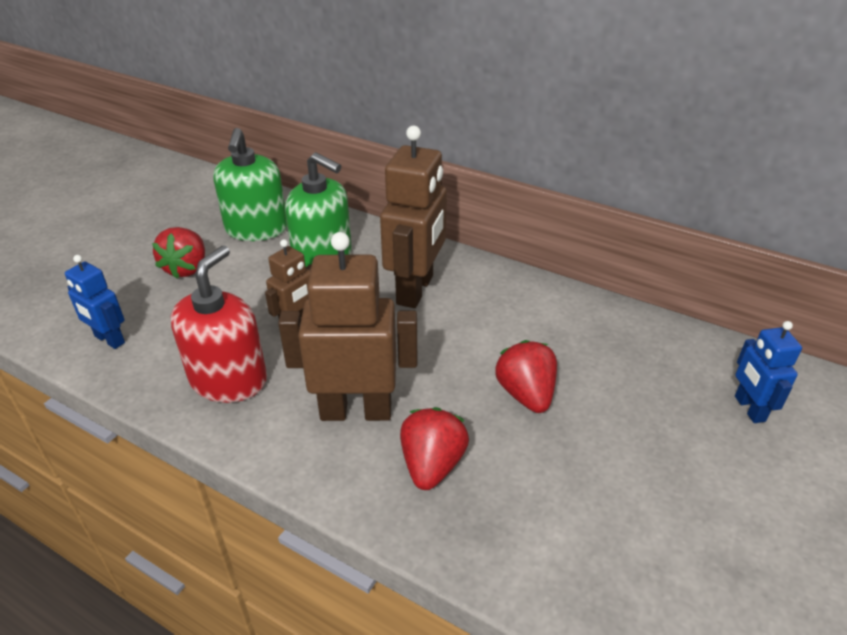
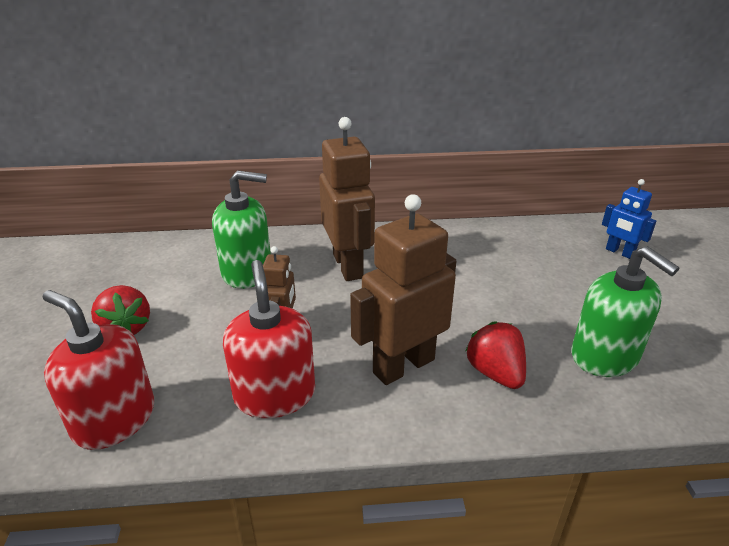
camera: 35 degrees left, 5 degrees down
(109, 340) = (114, 419): blue robot -> red soap dispenser
(256, 229) = (159, 272): green soap dispenser -> green soap dispenser (605, 356)
(526, 394) = (499, 300): red strawberry -> none

